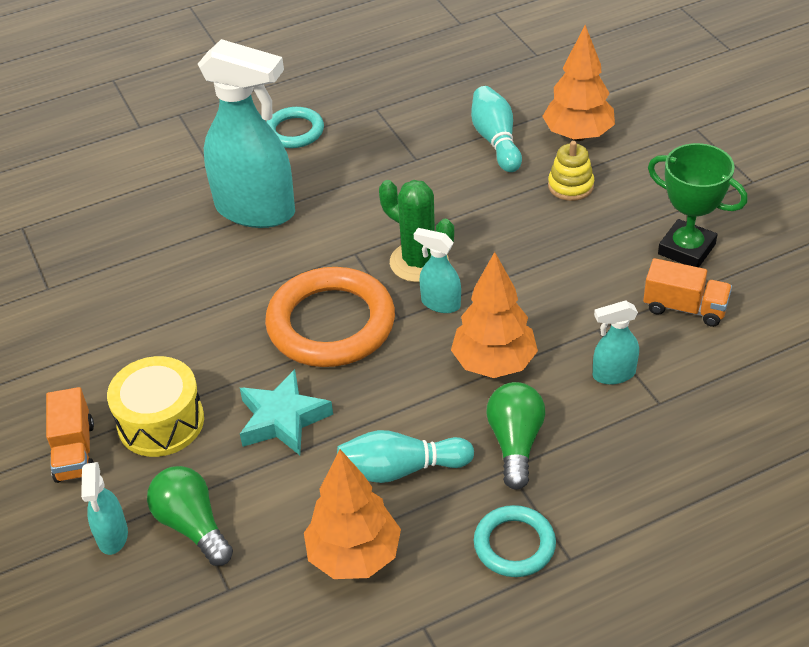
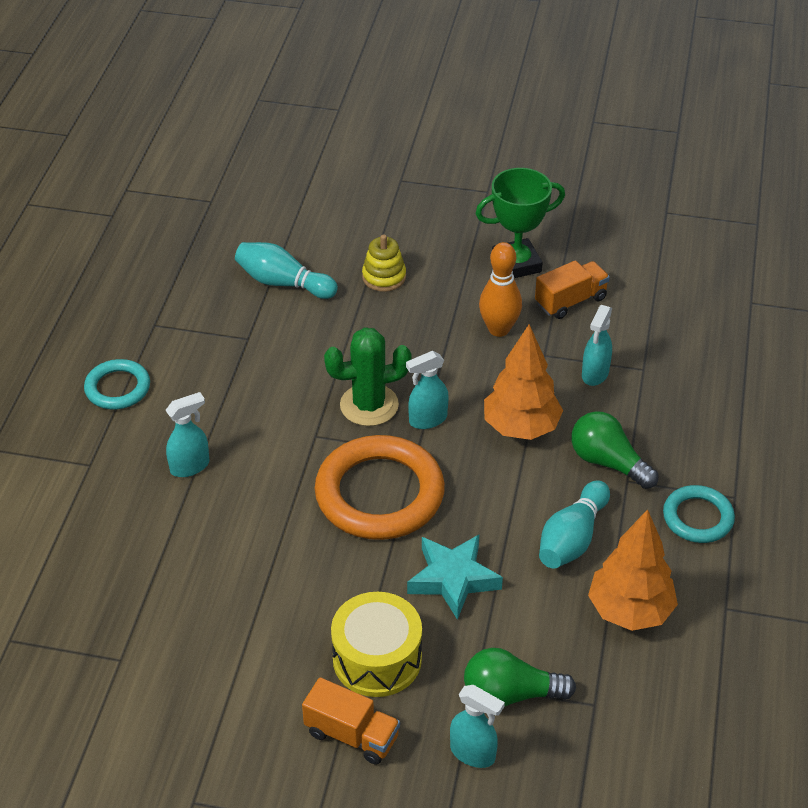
camera: 55 degrees left, 0 degrees up
(256, 210) = (190, 466): turquoise spray bottle -> turquoise spray bottle, size x0.45
(578, 135) = (333, 239): orange tree -> none
(594, 284) = (499, 329): none -> orange bowling pin

